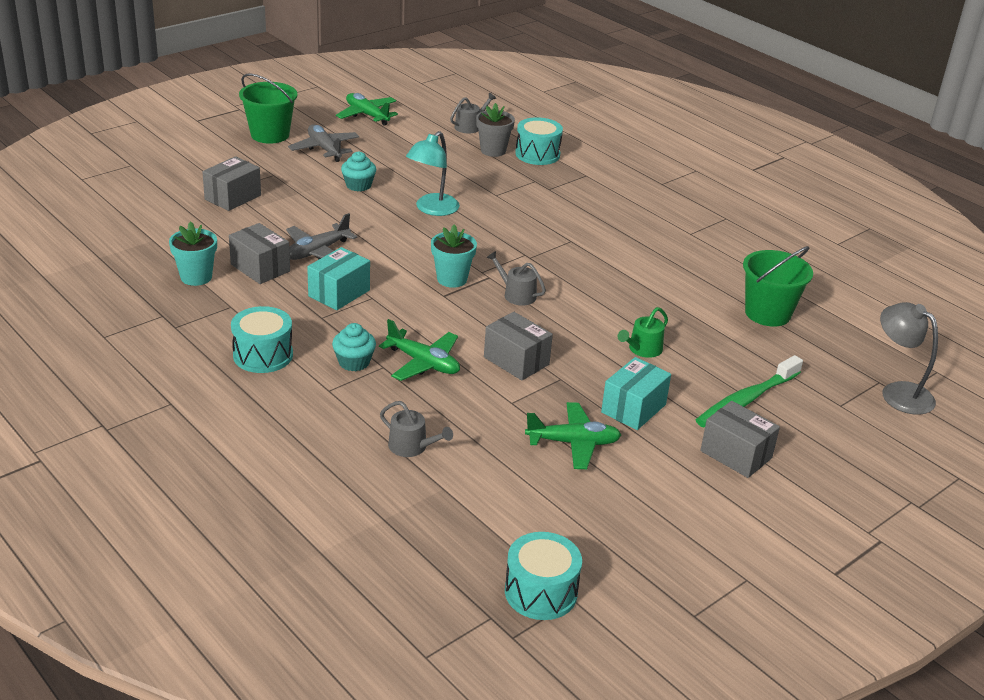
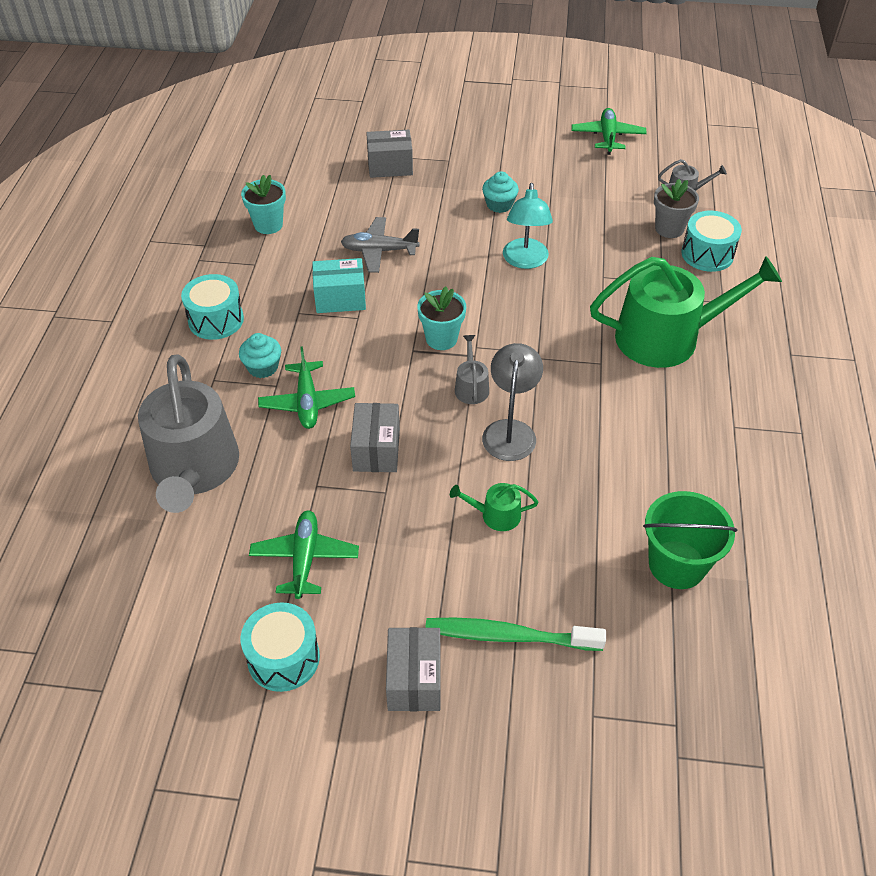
camera: 50 degrees right, 15 degrees up
(260, 268) = (319, 242): grey box -> none
(270, 135) = (499, 120): green bucket -> none
(324, 149) = (523, 155): grey plane -> none
(412, 447) = (194, 469): grey watering can -> grey watering can, size x2.42
(432, 209) = (525, 261): turquoise lamp -> turquoise lamp turned 75 degrees counterclockwise
(541, 592) = (91, 664): turquoise drum -> turquoise drum (283, 658)
(573, 443) = (305, 558): green plane -> green plane turned 135 degrees counterclockwise
(585, 208) = (667, 337): none -> green watering can
(633, 408) = (399, 565): turquoise box -> none
(898, 392) = (678, 753): grey lamp -> grey lamp (510, 431)

